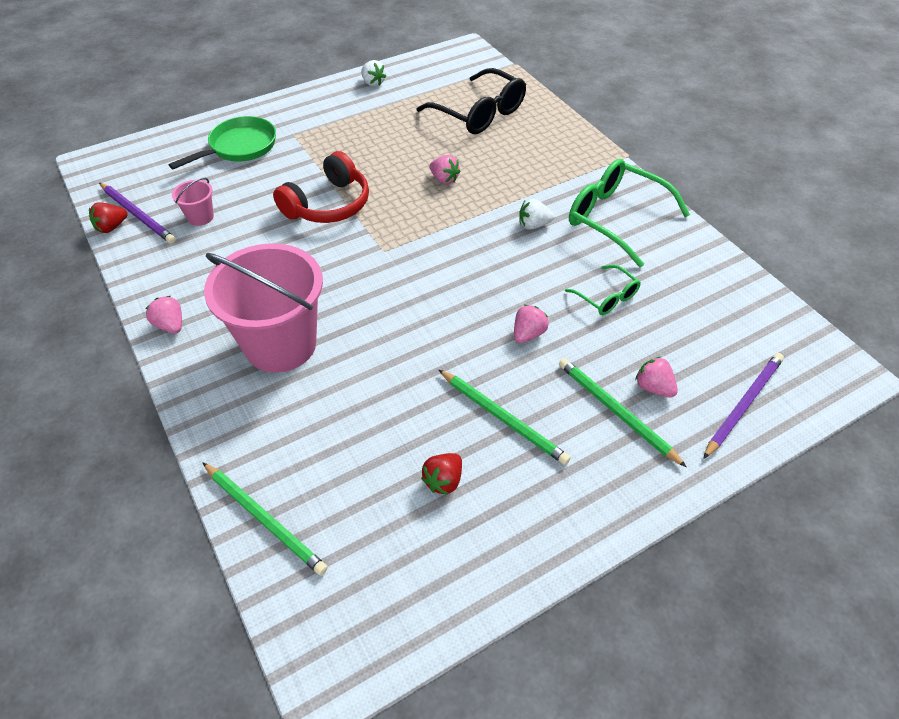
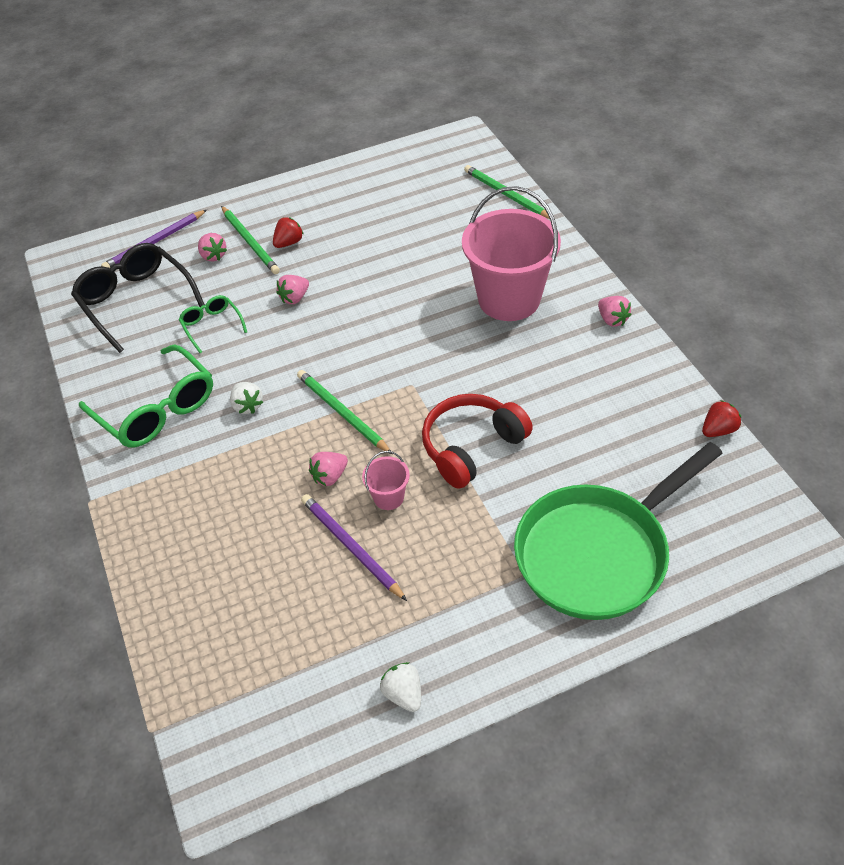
camera: 170 degrees left, 0 degrees up
(138, 215) = (694, 445): purple pencil -> purple pencil (351, 547)
(200, 217) = (619, 438): pink bucket -> pink bucket (388, 497)
(239, 147) = (598, 552): green pan -> green pan, size x1.61
(443, 481) = (386, 209): red strawberry -> red strawberry (289, 243)
(444, 179) = (330, 476): pink strawberry -> pink strawberry turned 90 degrees counterclockwise
(479, 113) = (252, 601): black glasses -> black glasses (136, 302)
(503, 418) = (335, 241): green pencil -> green pencil (342, 413)
(533, 225) = (247, 406): white strawberry -> white strawberry turned 60 degrees clockwise

